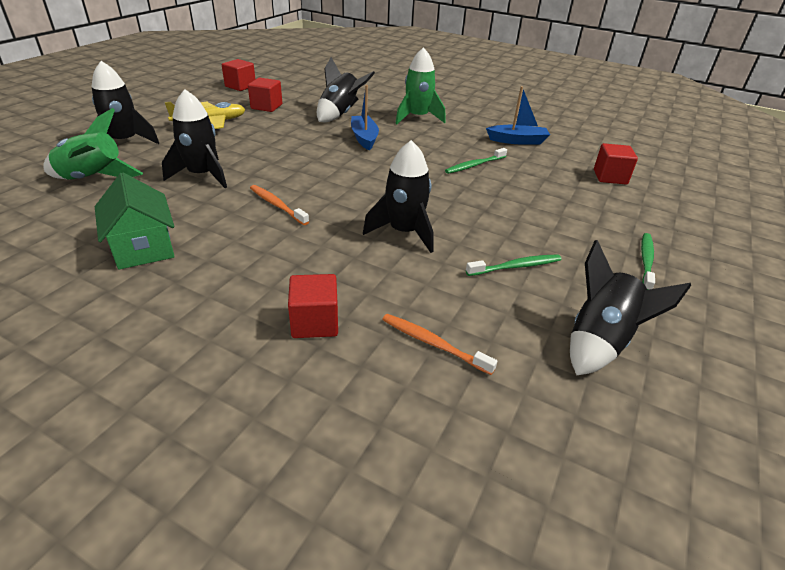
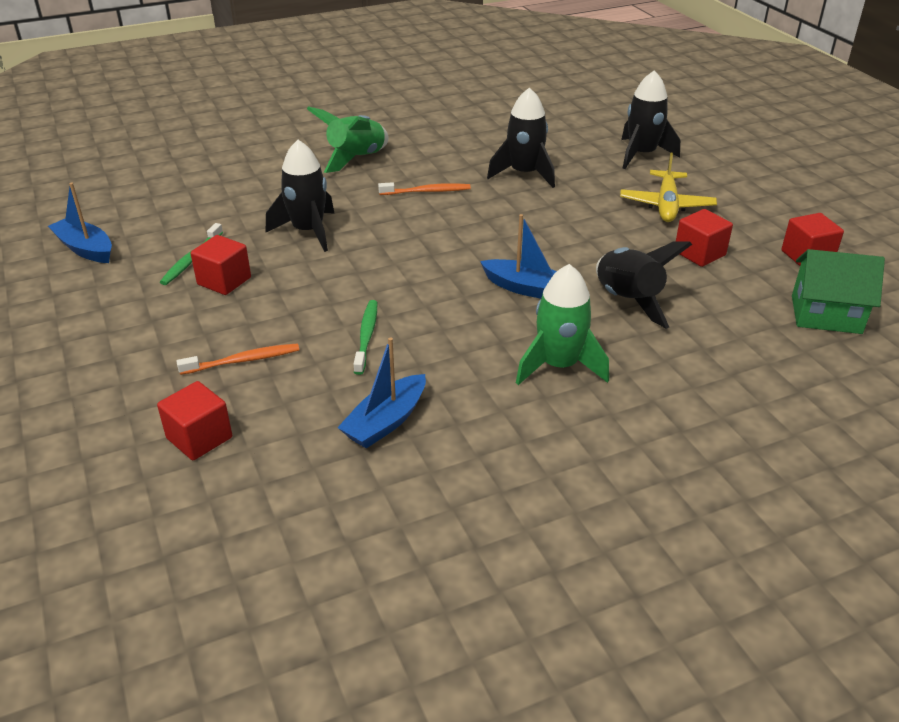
camera: 130 degrees right, 0 degrees up
(93, 179) = (565, 133): green rocket -> green rocket (356, 158)
(143, 247) = (428, 134): green house -> green house (826, 314)
(315, 322) = (267, 165): red cube -> red cube (224, 281)
(434, 344) = (189, 192): orange toothbrush -> orange toothbrush (242, 361)
(600, 341) = (85, 249): black rocket -> blue boat
(646, 261) = (83, 333): green toothbrush -> none

